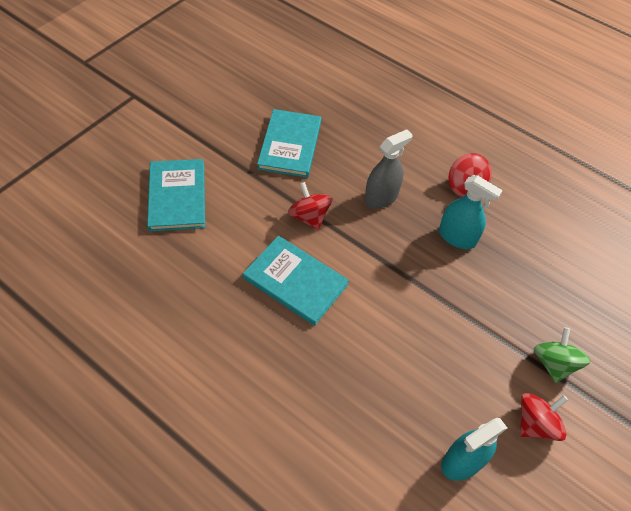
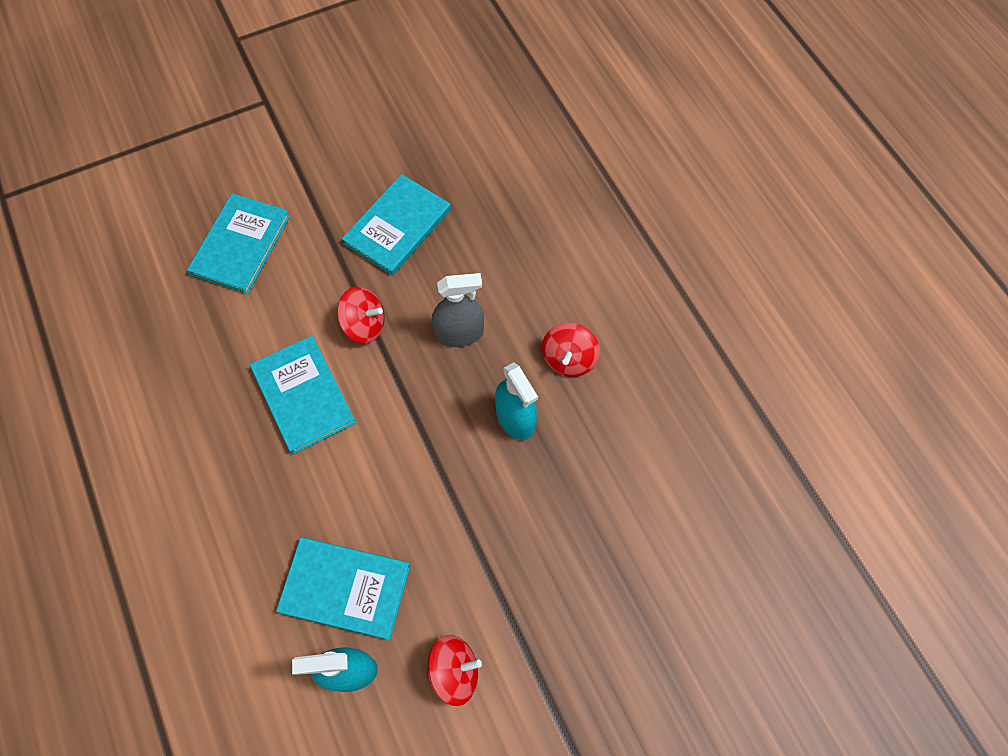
camera: 30 degrees right, 10 degrees up
(309, 217) = (364, 325): red spinning top -> red spinning top turned 105 degrees clockwise
(418, 403) = (345, 588): none -> turquoise book
(553, 363) = (523, 616): green spinning top -> none

